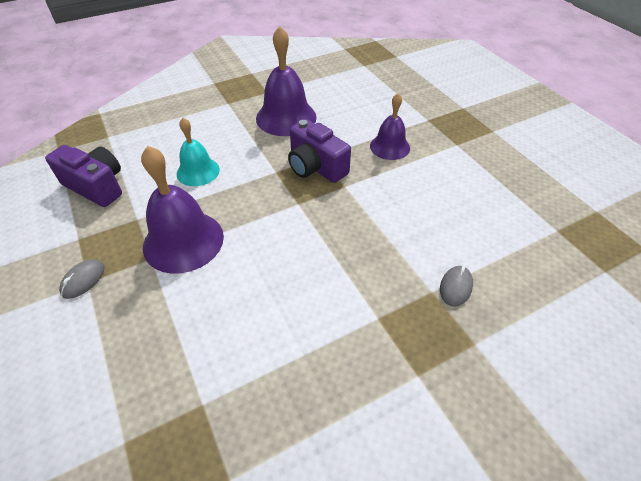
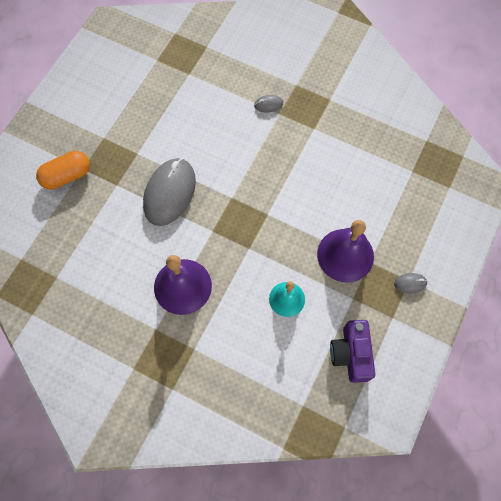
camera: 125 degrees left, 20 degrees up
(315, 167) = (226, 226): purple camera -> none
(389, 147) = (169, 193): purple bell -> grey mouse
(461, 97) = (67, 176): none -> orange capsule

